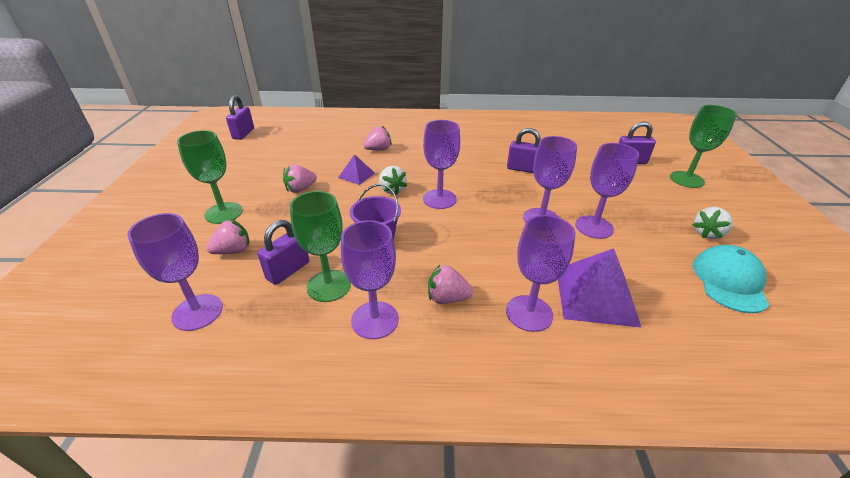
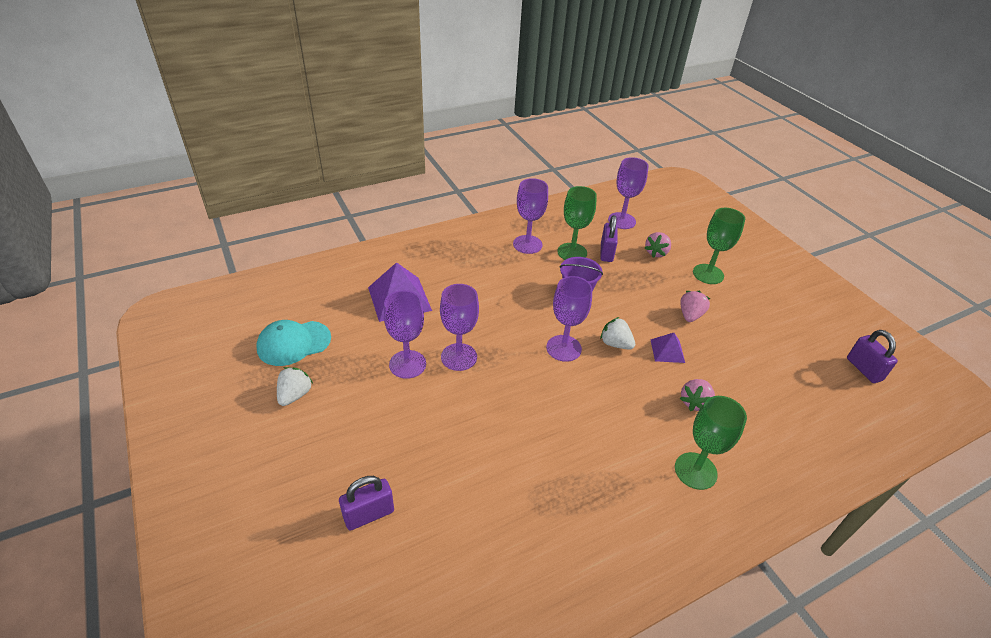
camera: 150 degrees right, 5 degrees up
(447, 298) = (496, 267): pink strawberry -> none
(523, 169) = (507, 433): purple padlock -> none
(529, 313) = (441, 274): purple goblet -> none
(686, 179) = (291, 497): green goblet -> green goblet (695, 471)
(729, 281) = (294, 343): turquoise cap -> turquoise cap turned 75 degrees clockwise

